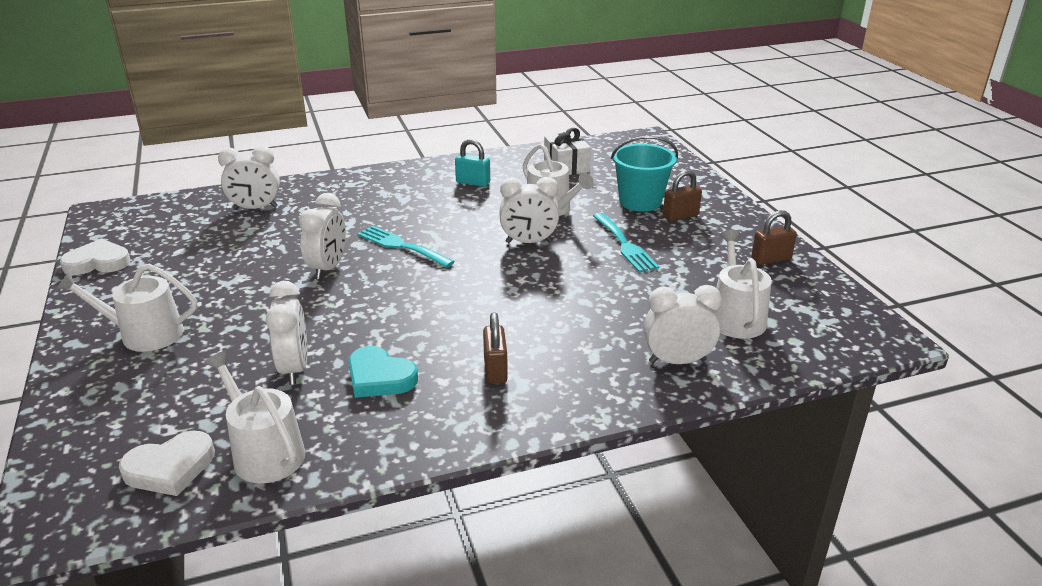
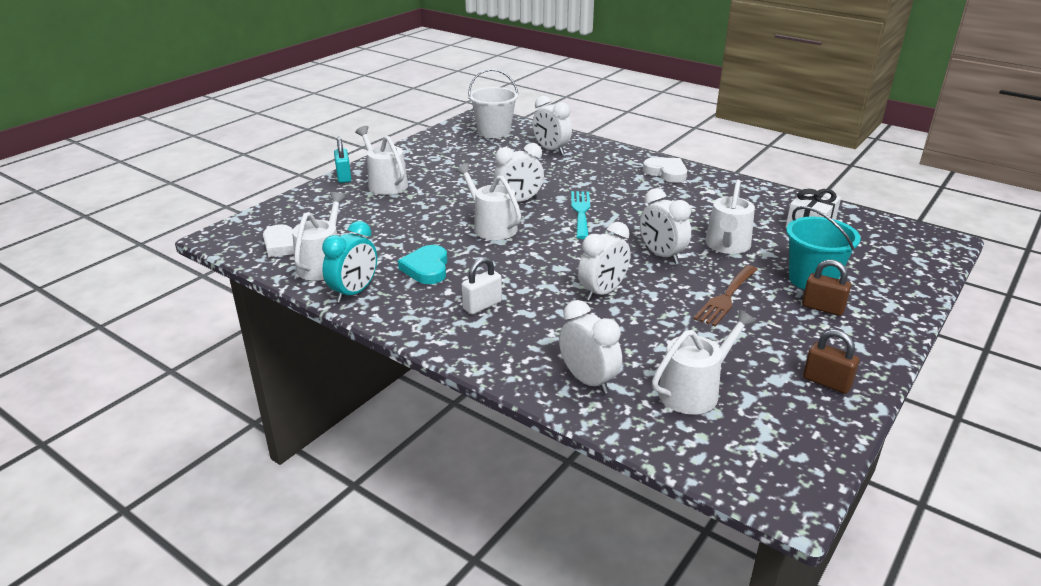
camera: 55 degrees right, 0 degrees up
(98, 262) = (432, 140): white heart -> white heart (666, 172)
(154, 220) = (494, 132): none -> white bucket
(294, 368) = (404, 238): white clock -> white clock (602, 292)
(354, 304) = (491, 226): none -> white watering can
(362, 449) = (354, 292): none -> turquoise clock
(473, 182) = (711, 200): turquoise padlock -> turquoise padlock (344, 177)
(495, 370) = (482, 305): brown padlock -> white padlock
(625, 245) = (726, 297): turquoise fork -> brown fork

